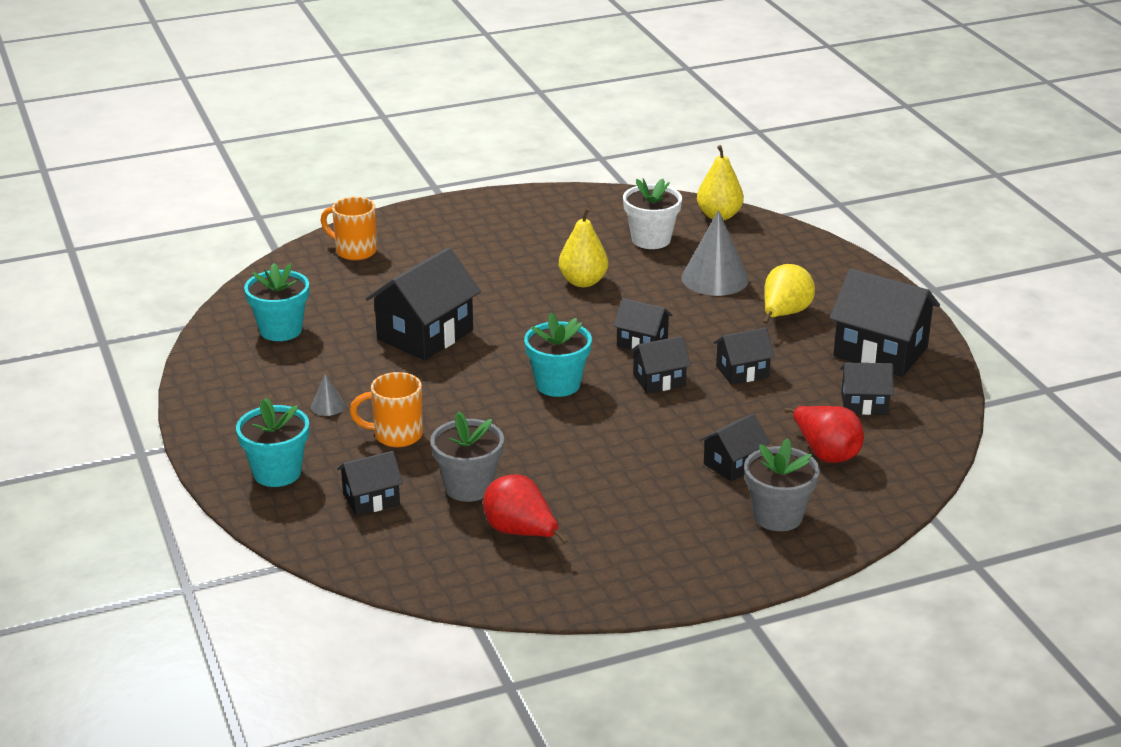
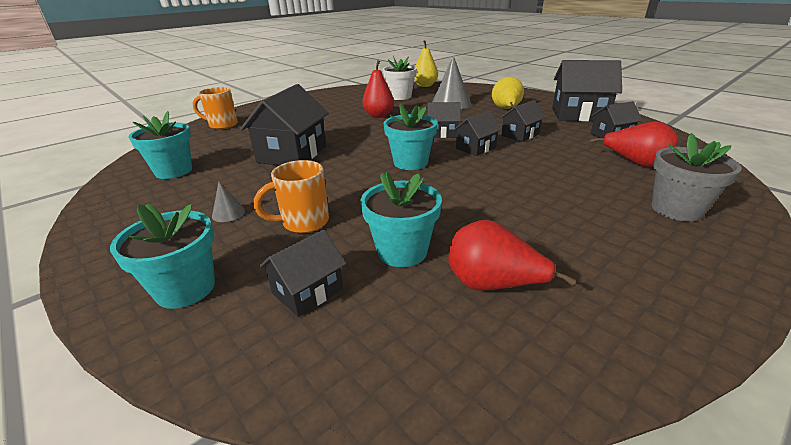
camera: 20 degrees left, 0 degrees up
(468, 487) = (402, 251): grey flower pot -> turquoise flower pot
(583, 282) = (378, 115): yellow pear -> red pear
(733, 464) = (589, 183): black house -> none

